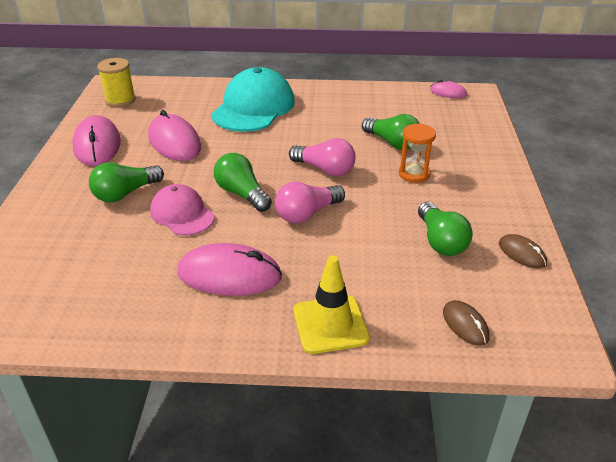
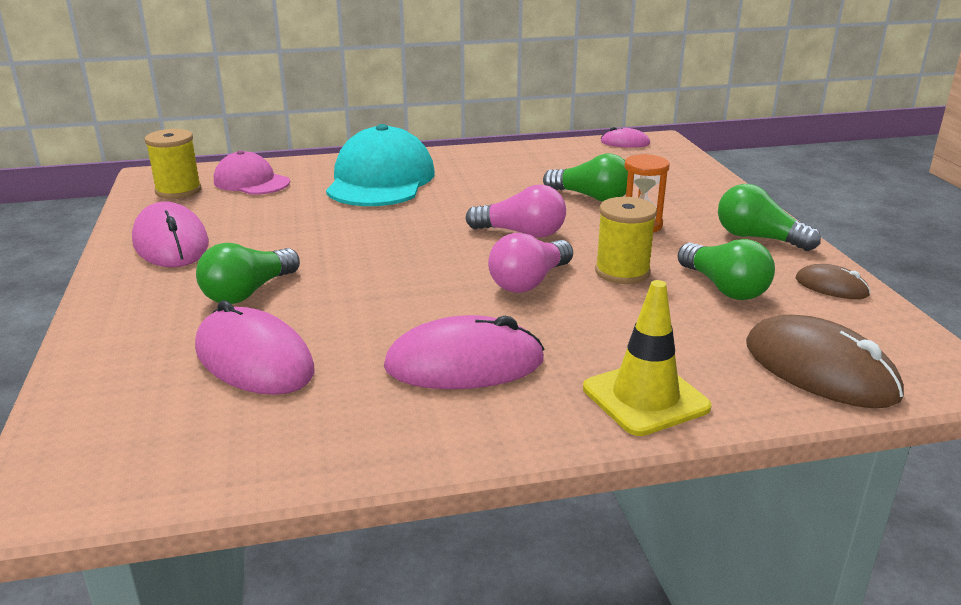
camera: 15 degrees left, 10 degrees down
(174, 142) = (289, 227): pink mouse -> pink mouse (254, 359)
(182, 214) = (349, 304): pink cap -> pink cap (251, 182)
(242, 194) = (423, 272): green light bulb -> green light bulb (758, 238)
(376, 215) = (622, 272): none -> yellow spool
(465, 324) = (820, 370): brown mouse -> brown mouse, size x1.90

